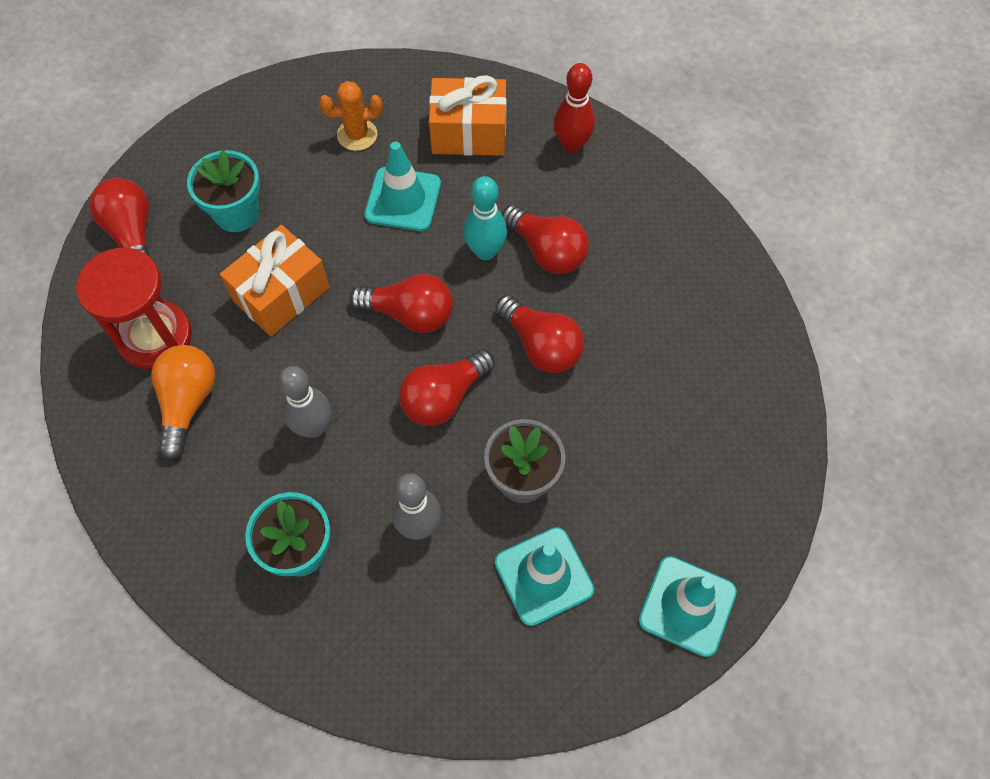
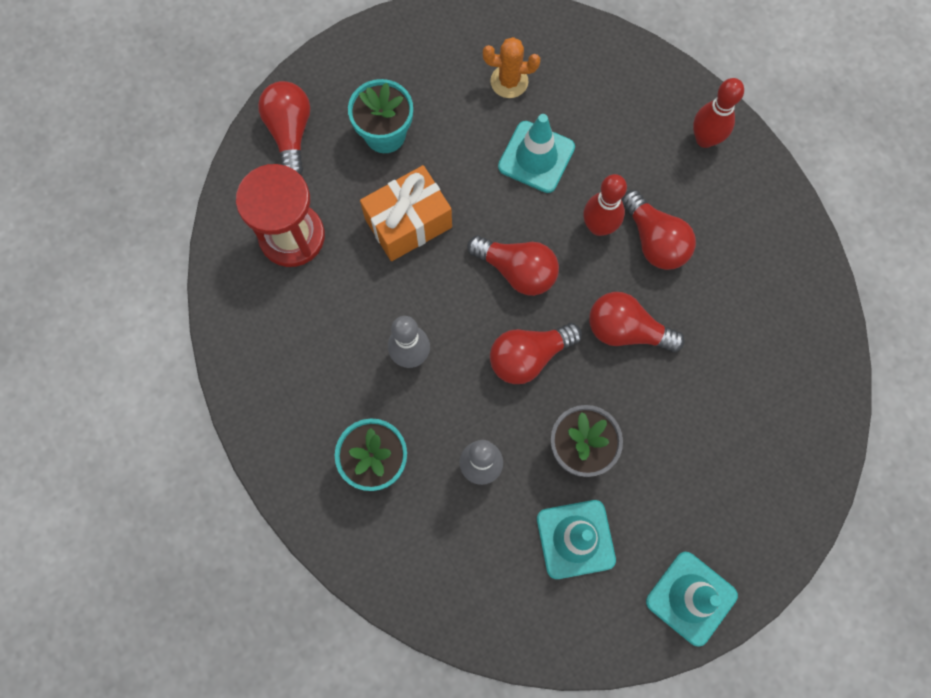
camera: 15 degrees right, 10 degrees up
(188, 402) = (309, 305): orange light bulb -> none
(469, 133) = (612, 104): orange gift -> none
(485, 251) = (598, 227): turquoise bowling pin -> red bowling pin
(541, 345) = (626, 330): red light bulb -> red light bulb turned 135 degrees clockwise

